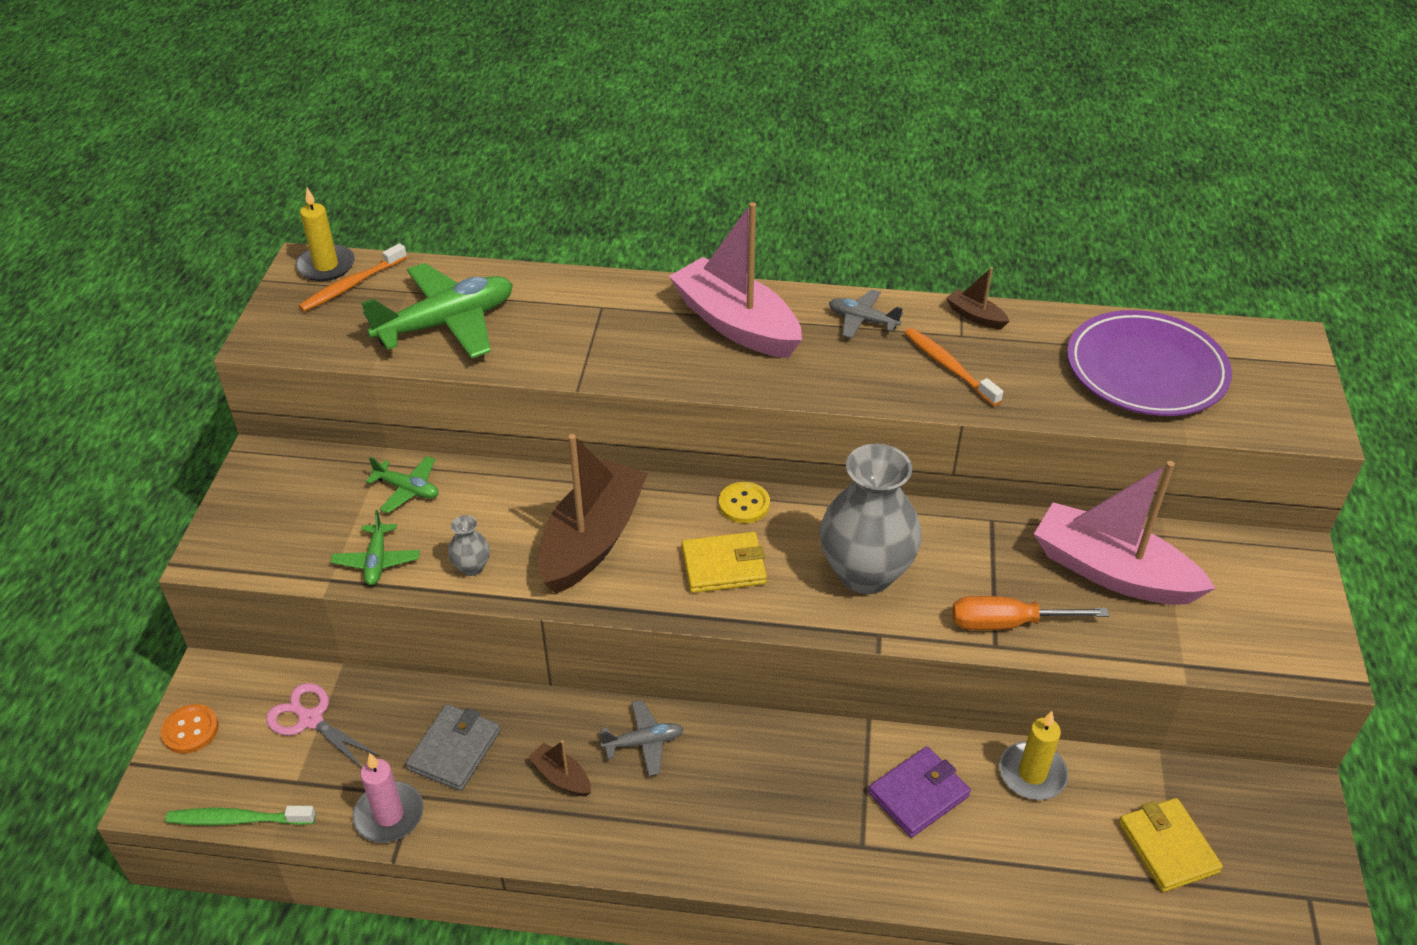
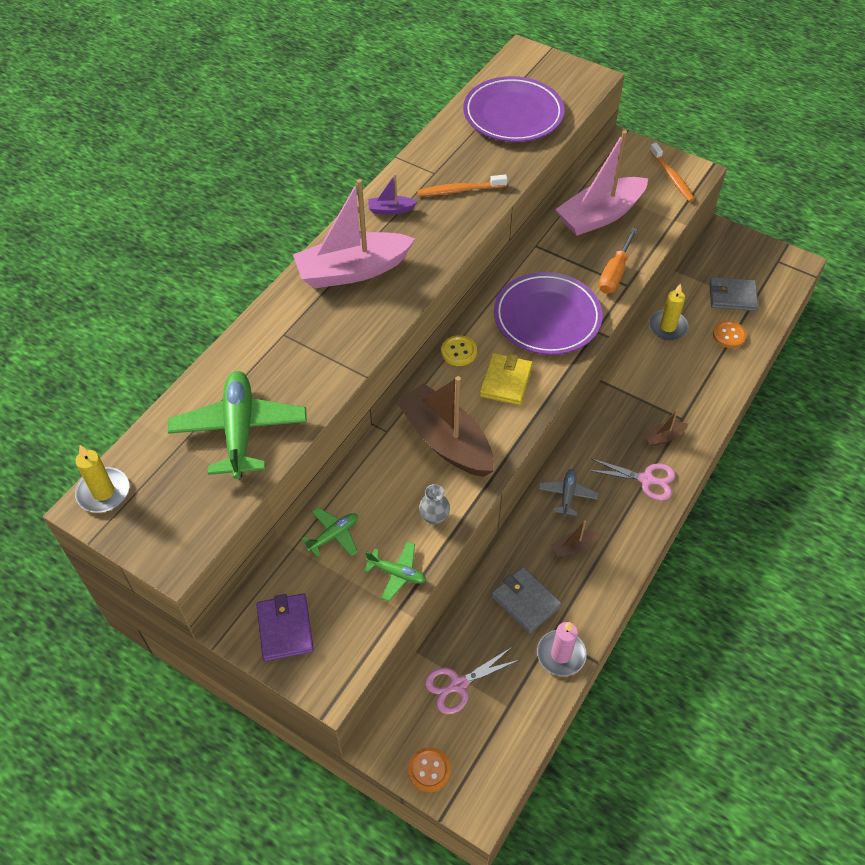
camera: 65 degrees left, 10 degrees up
(237, 819) = (524, 752): green toothbrush -> none
(351, 285) = (144, 480): orange toothbrush -> orange toothbrush (672, 177)
(720, 831) = (646, 480): none -> pink scissors
(862, 320) = (391, 210): grey plane -> purple boat
(865, 573) = (547, 317): grey vase -> purple plate
(918, 794) = (660, 380): purple wallet -> purple wallet (285, 628)
(975, 316) = (421, 159): brown boat -> brown boat (663, 437)
(1077, 865) = (729, 335): none -> orange button
(1167, 847) = (732, 296): yellow wallet -> grey wallet

